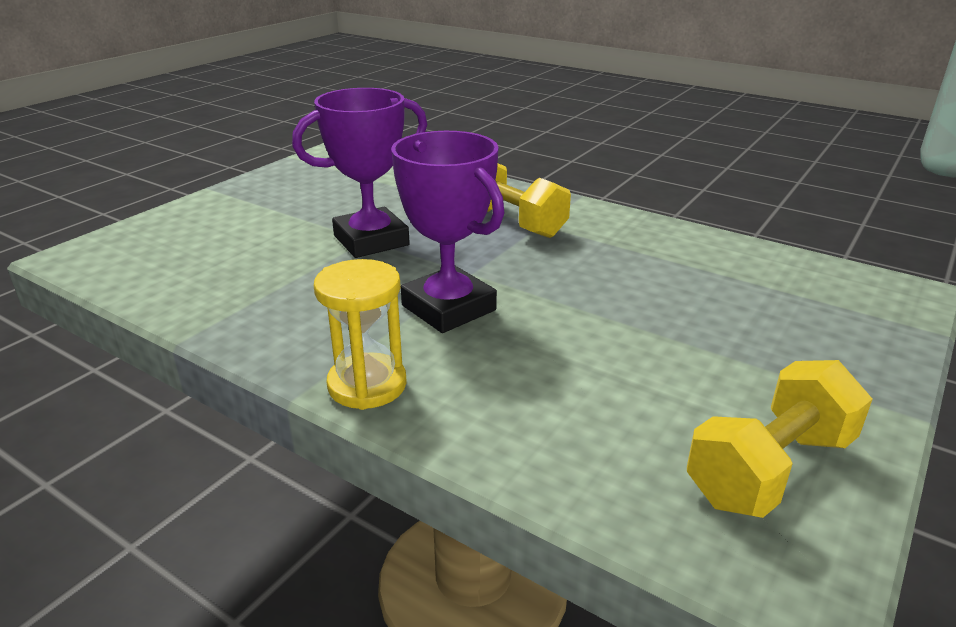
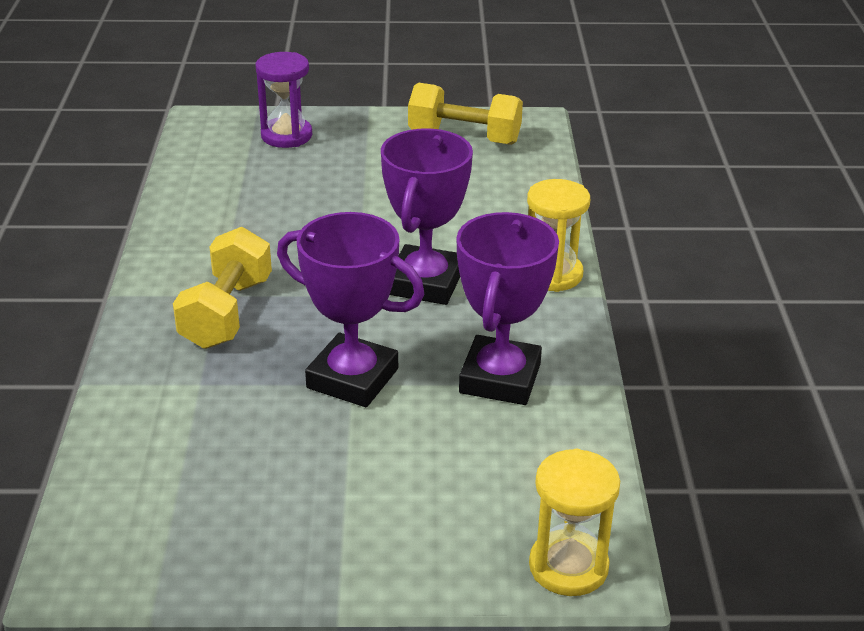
camera: 125 degrees left, 5 degrees up
(97, 248) = (568, 566): none -> yellow hourglass
(277, 292) = (500, 378): none -> purple trophy
(840, 328) = (286, 136): none -> purple hourglass

